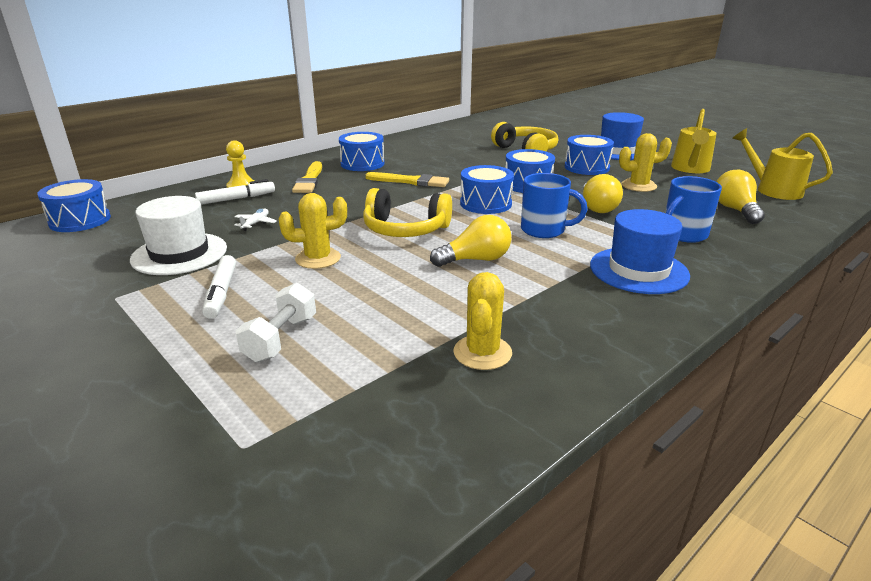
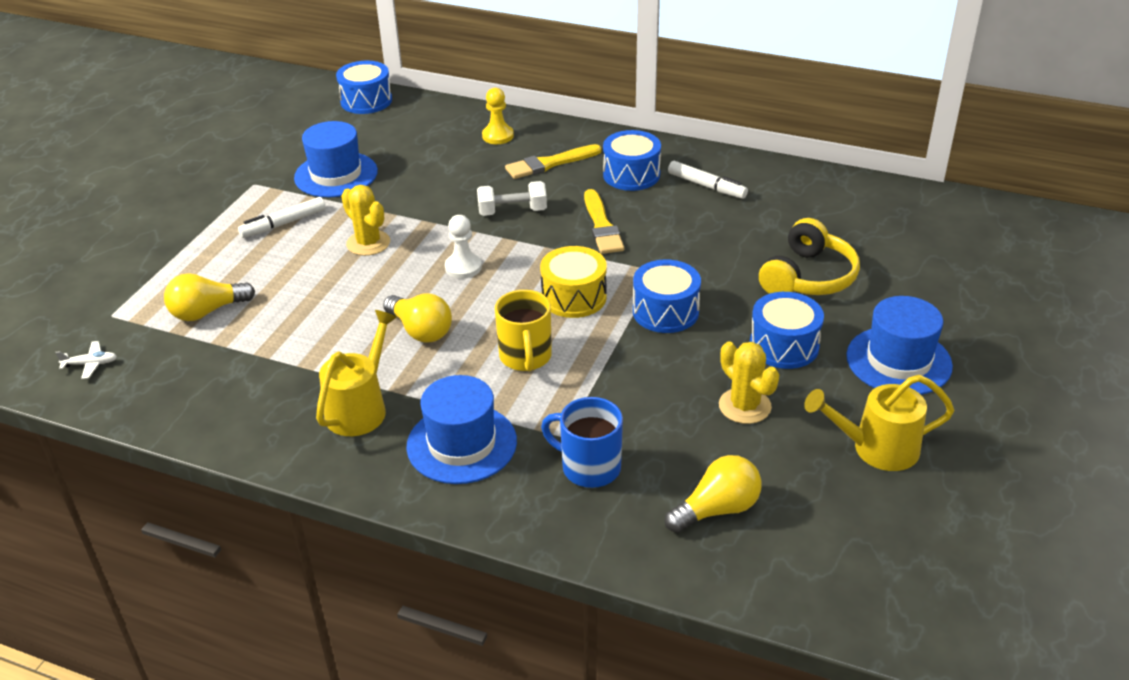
camera: 65 degrees right, 10 degrees up
(179, 254) = (336, 175): white hat -> blue hat
(236, 199) = (467, 147): white marker -> white marker (706, 186)
(255, 223) = (418, 182): white plane -> white plane (90, 364)
(281, 339) = (232, 279): white dumbbell -> white dumbbell (512, 211)
(405, 229) = (463, 267): yellow headphones -> white pawn
(482, 353) = (255, 380): yellow cactus -> none
(485, 203) = (574, 297): blue drum -> yellow drum
(544, 230) = (525, 357): blue mug -> yellow mug
(597, 207) = (628, 383): yellow light bulb -> yellow light bulb (207, 311)
(772, 190) = (848, 547): yellow watering can -> yellow watering can (360, 407)

